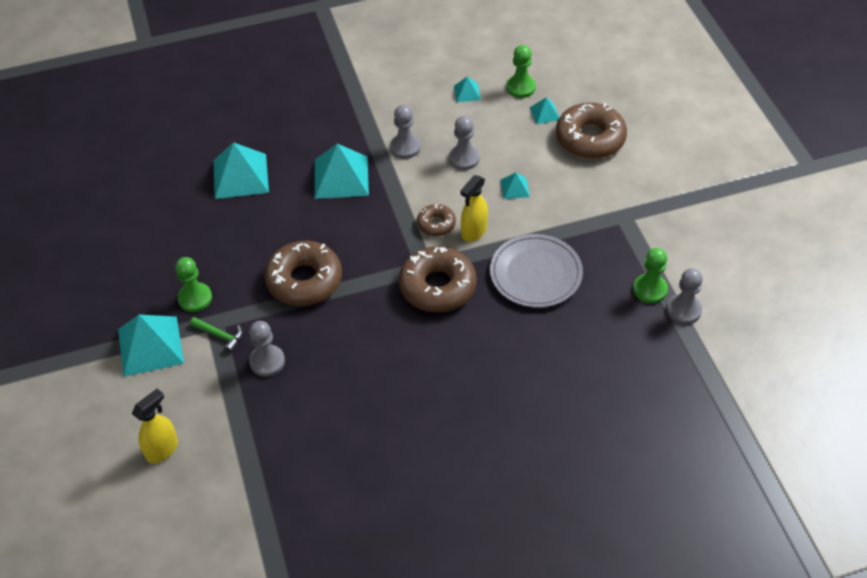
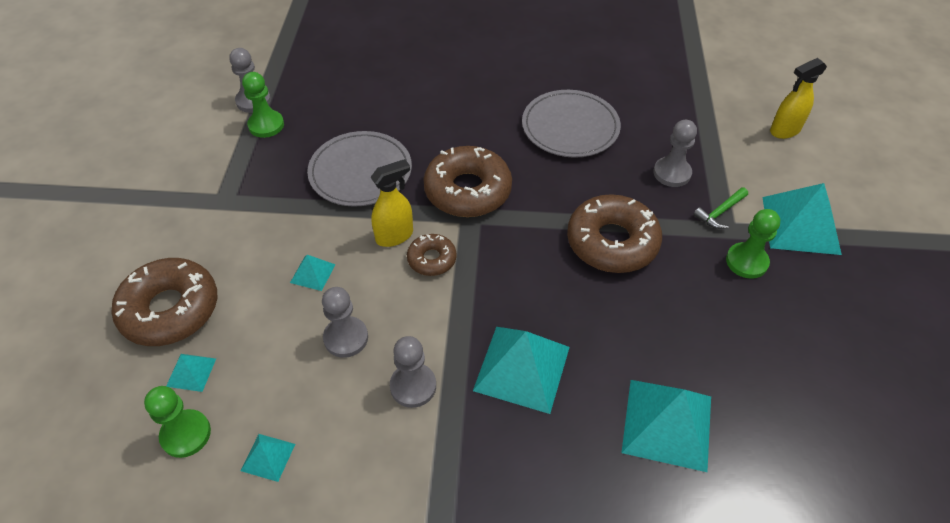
camera: 160 degrees left, 0 degrees up
(220, 335) = (720, 212): green hammer -> green hammer turned 90 degrees counterclockwise
(374, 382) = (570, 127): none -> grey plate

